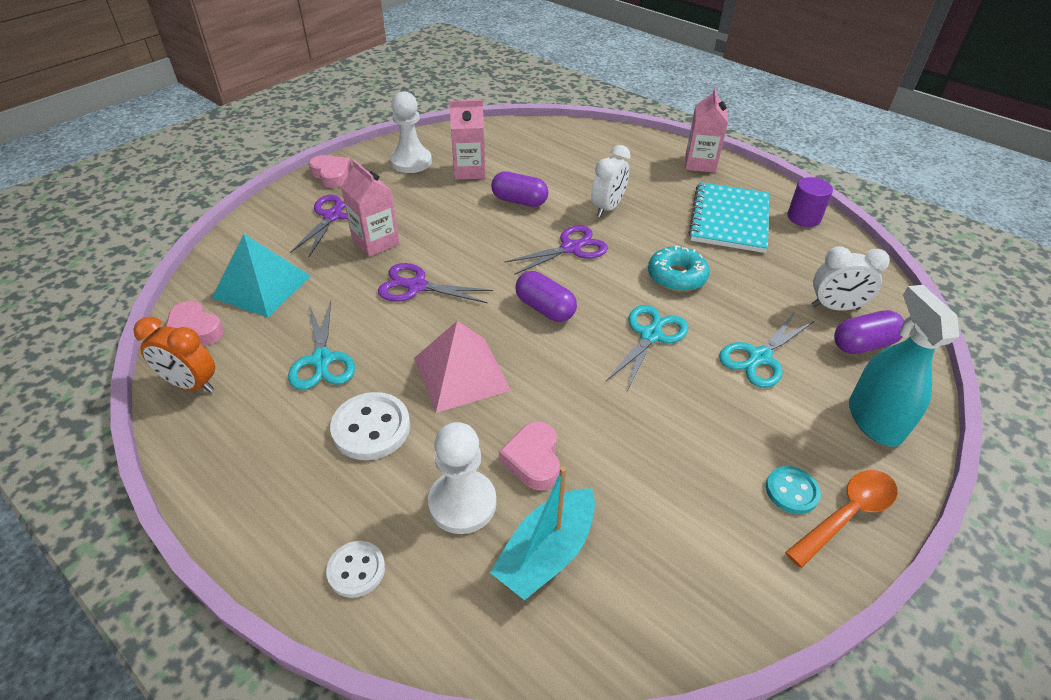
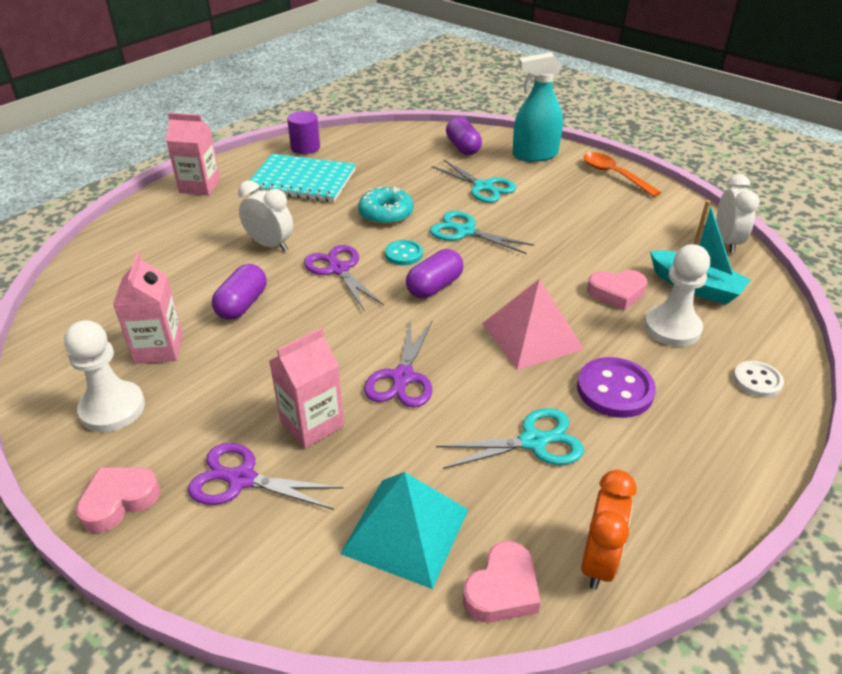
camera: 90 degrees left, 5 degrees down
(371, 428) = (615, 390): white button -> purple button
(791, 491) = (604, 190): turquoise button -> turquoise button (403, 254)
(835, 307) = (423, 151): white clock -> white clock (726, 242)

